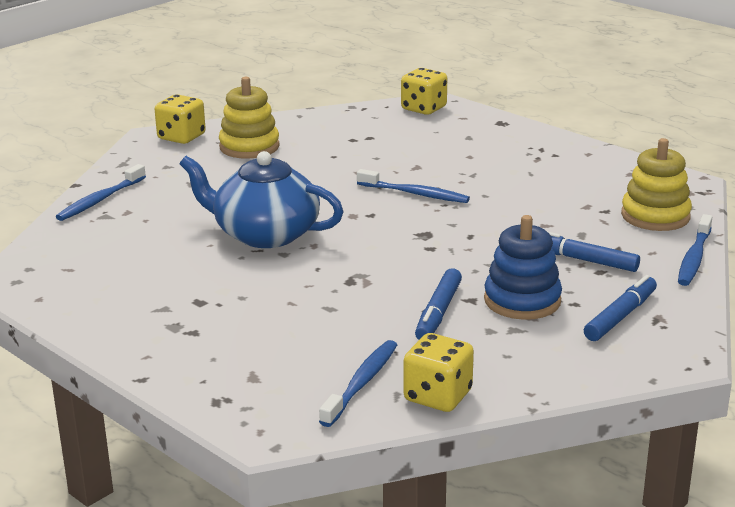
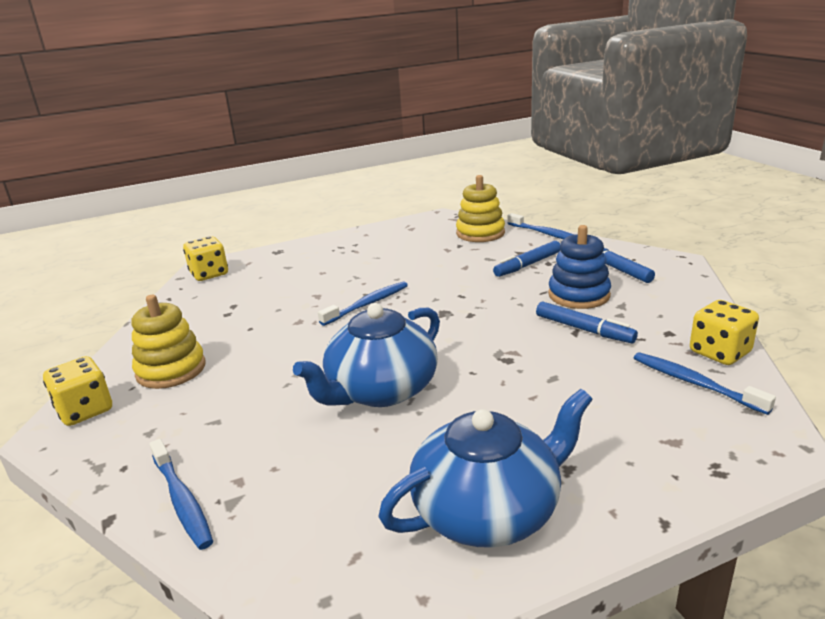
camera: 65 degrees left, 0 degrees up
(129, 306) = (488, 510): none -> blue teapot

